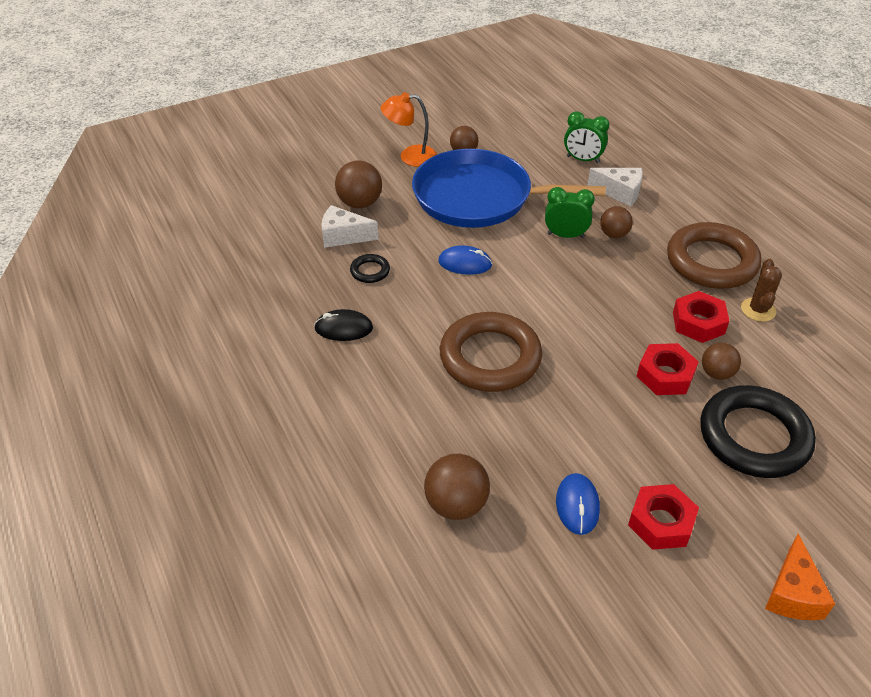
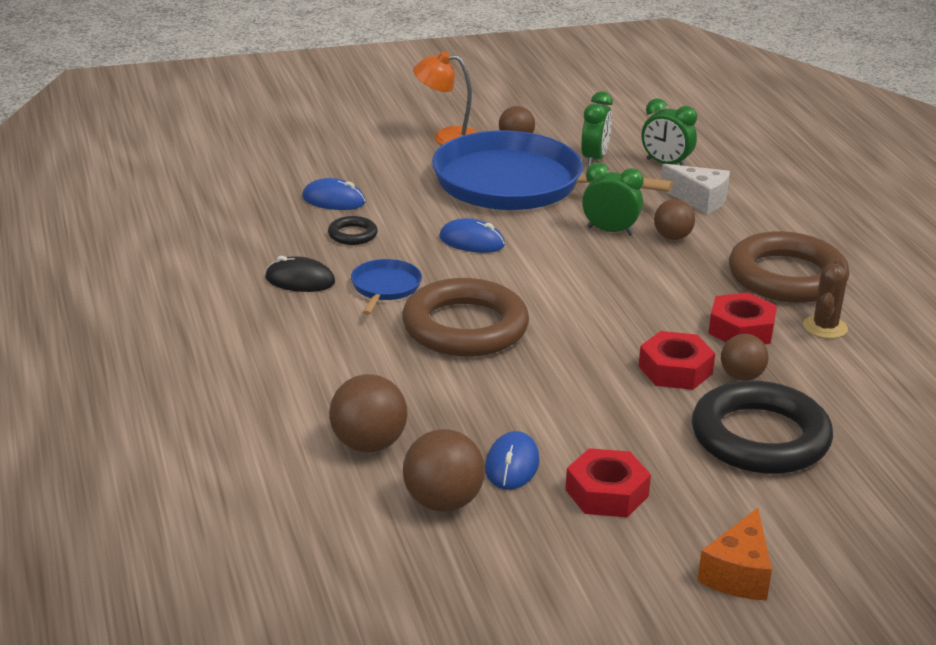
camera: 10 degrees right, 15 degrees down
(343, 236) = (333, 200): white cheese -> blue mouse
(360, 203) = (366, 173): brown ball -> brown ball (443, 502)
(413, 325) = (385, 287): none -> blue pan
(528, 162) = (594, 159): none -> green clock

